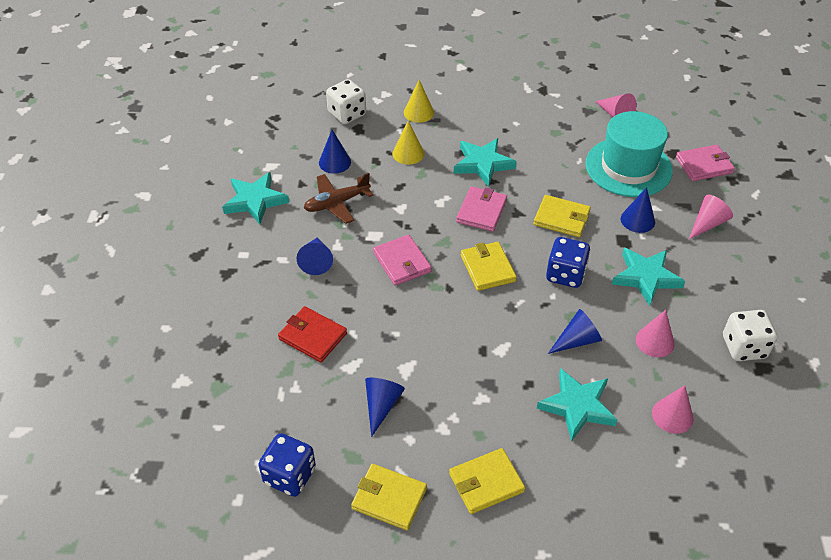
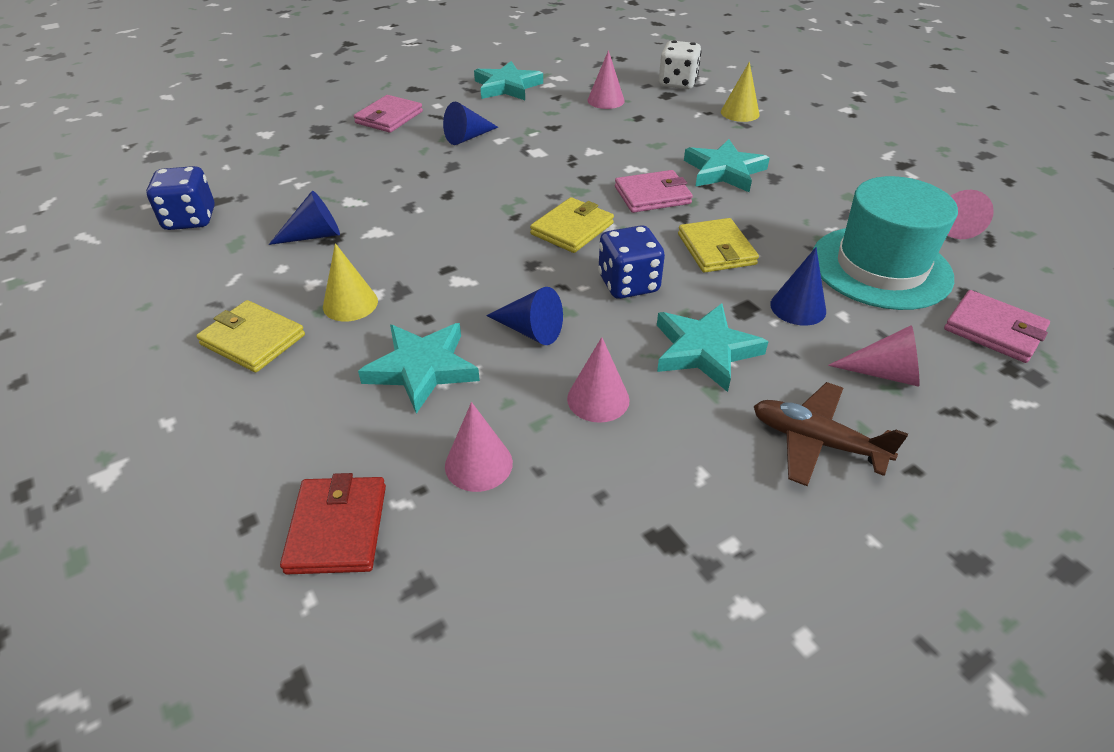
camera: 55 degrees right, 5 degrees down
(313, 336) = (371, 169): red wallet -> red wallet (337, 528)
(334, 162) = (606, 100): blue cone -> pink cone
(337, 203) = (554, 120): brown plane -> brown plane (816, 442)
(389, 498) = (193, 284): yellow wallet -> none
(402, 262) = (519, 178): pink wallet -> pink wallet (389, 117)
(408, 153) = (673, 128): yellow cone -> yellow cone (350, 304)
(744, 347) = (685, 499): white dice -> none

